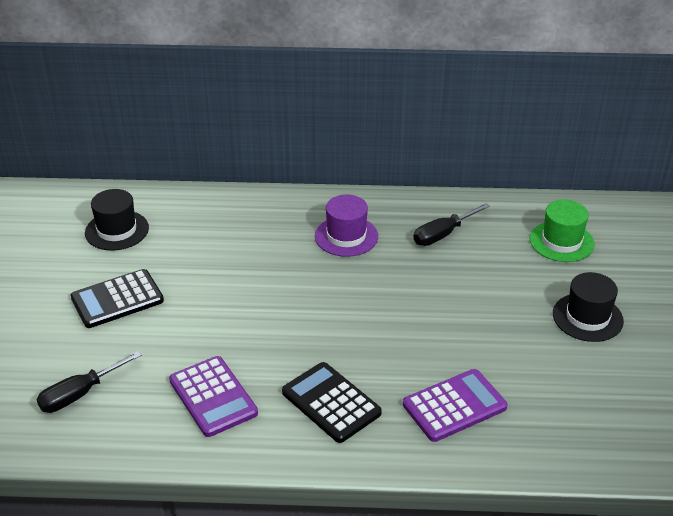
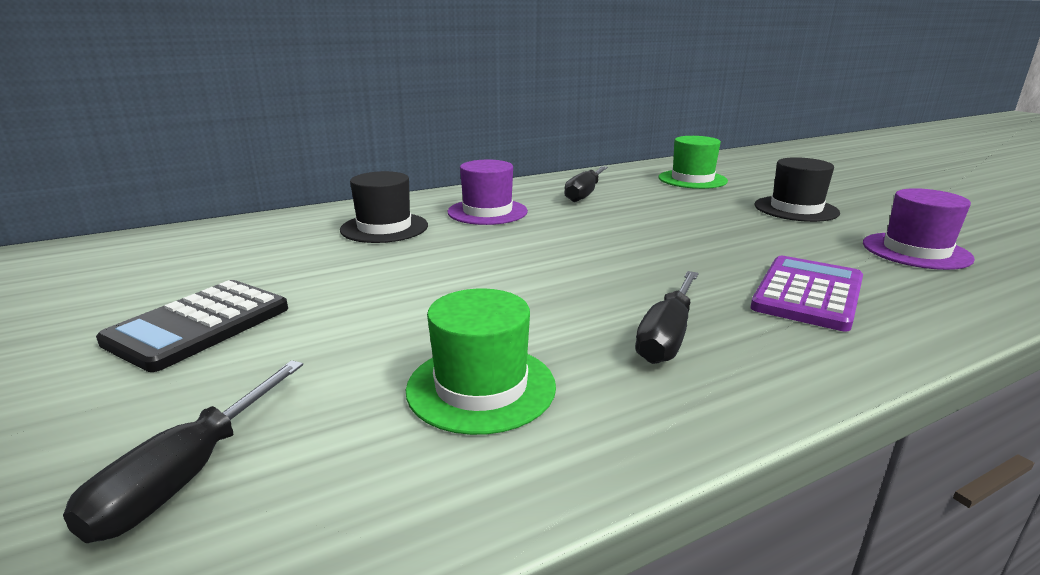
camera: 30 degrees left, 15 degrees down
(117, 230) = (156, 264): black hat -> black hat (384, 228)
(213, 397) = (481, 387): purple calculator -> green hat
(331, 403) = (667, 336): black calculator -> black screwdriver
(597, 400) = (916, 251): none -> purple hat

